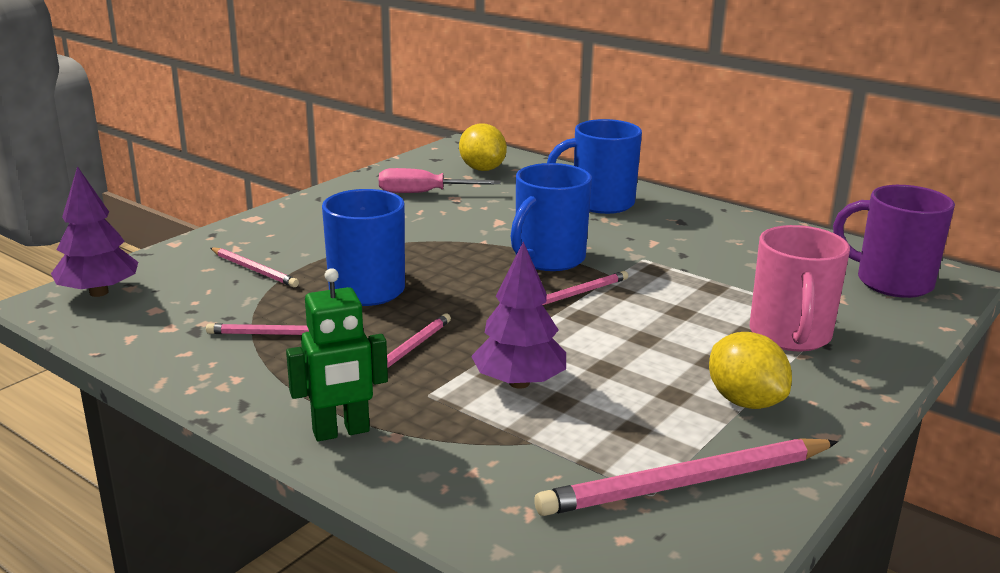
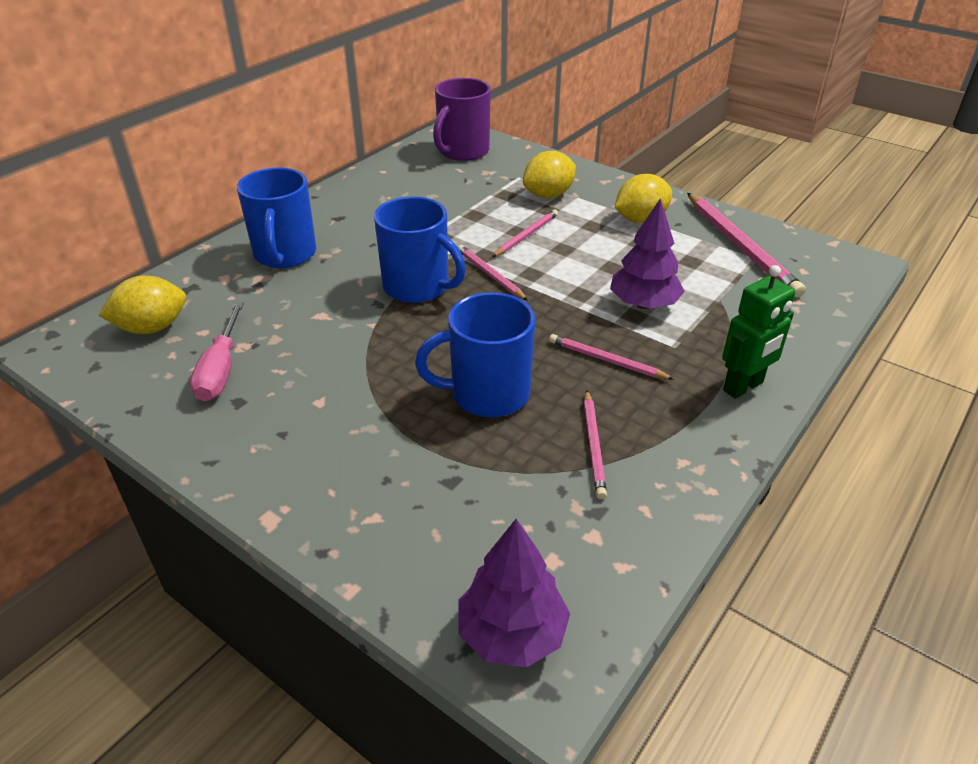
camera: 90 degrees left, 15 degrees up
(254, 270) = (441, 488): pink pencil -> pink pencil (526, 235)
(341, 432) = (743, 387): green robot -> green robot turned 75 degrees clockwise
(790, 335) = (548, 195): pink mug -> yellow lemon

